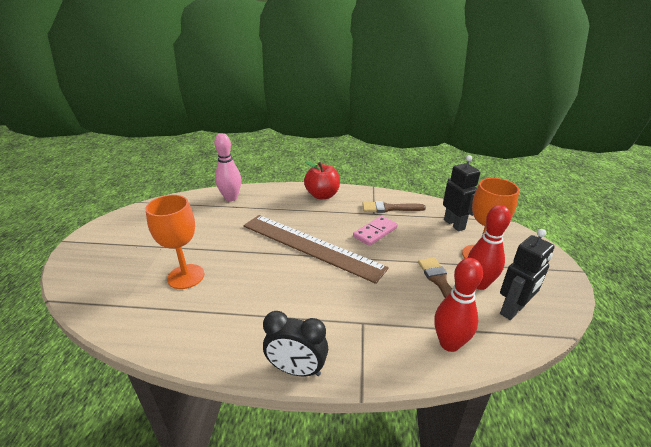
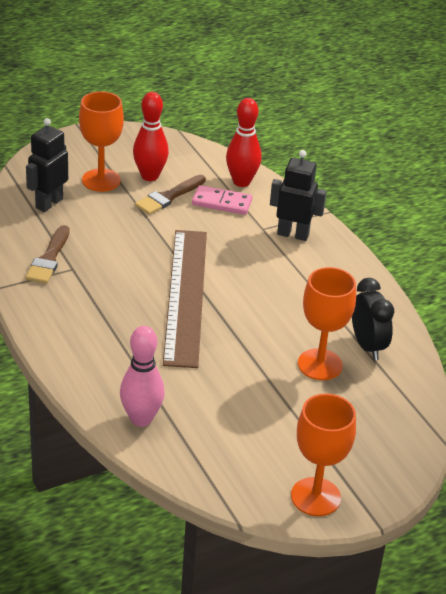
camera: 125 degrees left, 5 degrees up
(111, 228) = (315, 497): none -> orange goblet
(297, 369) = (341, 246): black clock -> black clock (367, 346)
(322, 195) = (60, 328): red apple -> none
(375, 232) = (116, 256): pink domino -> pink domino (221, 203)
(389, 208) = (49, 259): brown brush -> brown brush turned 45 degrees clockwise
(512, 310) = (171, 156): black robot -> black robot (293, 234)

